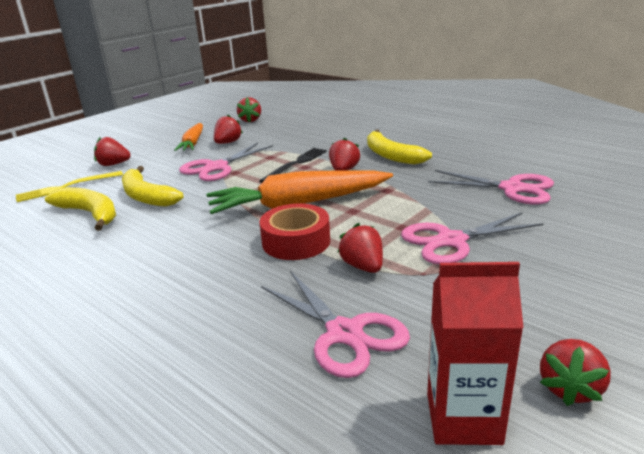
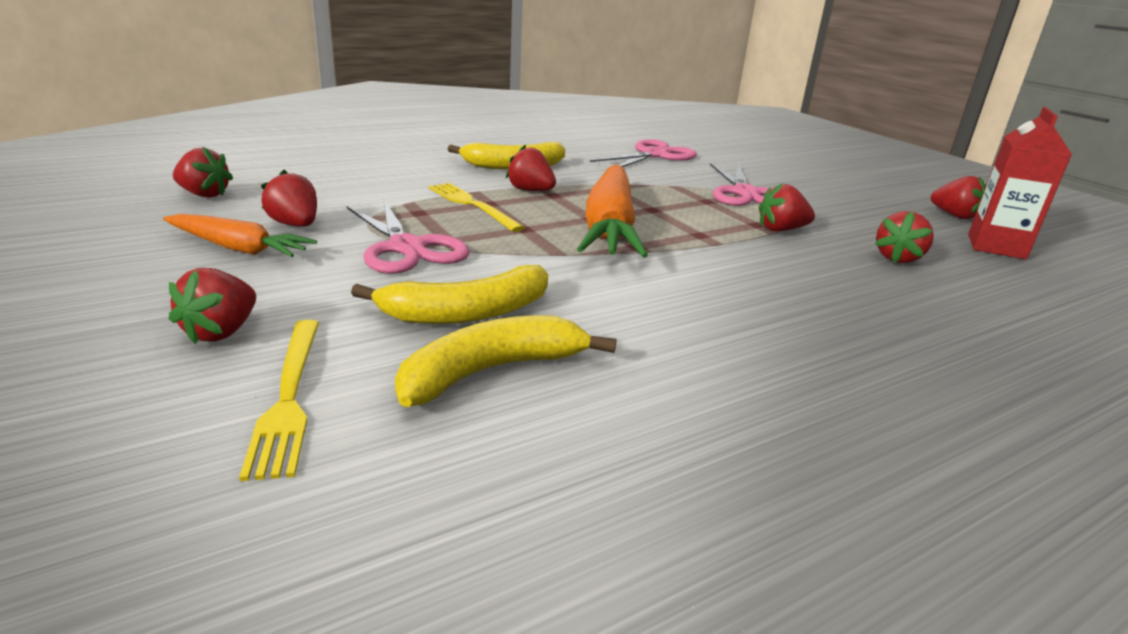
camera: 75 degrees left, 0 degrees up
(296, 164) = (472, 205): black fork -> yellow fork
(296, 241) = (712, 244): red tape -> none
(344, 333) = (898, 258): pink scissors -> red strawberry

